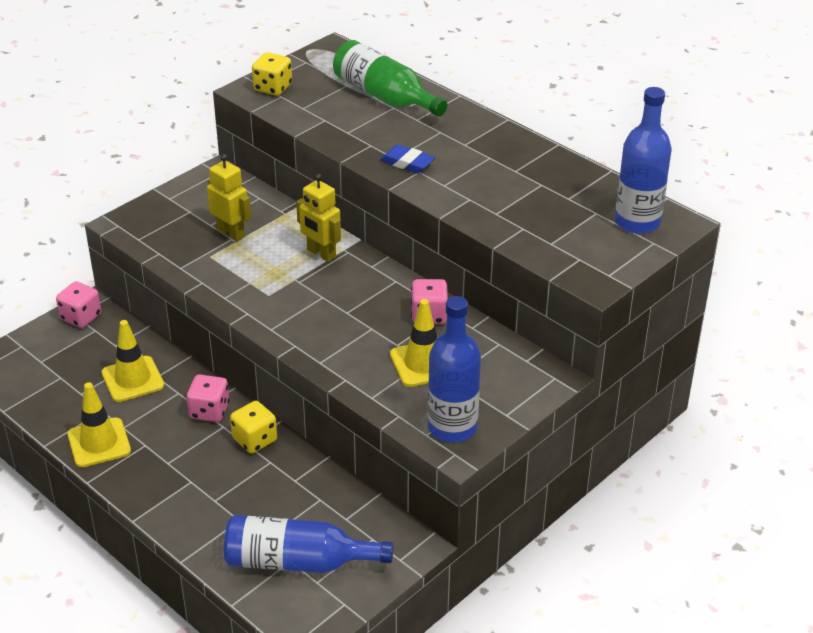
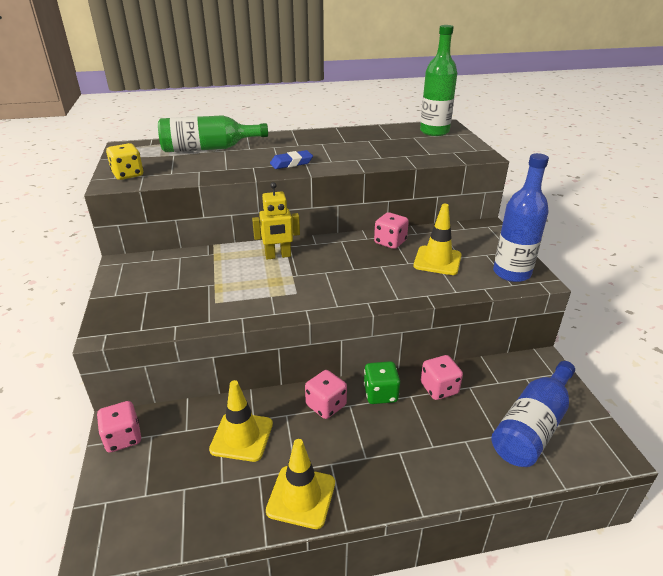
camera: 55 degrees left, 5 degrees down
(231, 233) = (202, 282): yellow robot -> none
(255, 440) = (380, 394): yellow dice -> green dice
(297, 477) = (439, 388): none -> pink dice
(637, 222) = (434, 132): blue bottle -> green bottle

